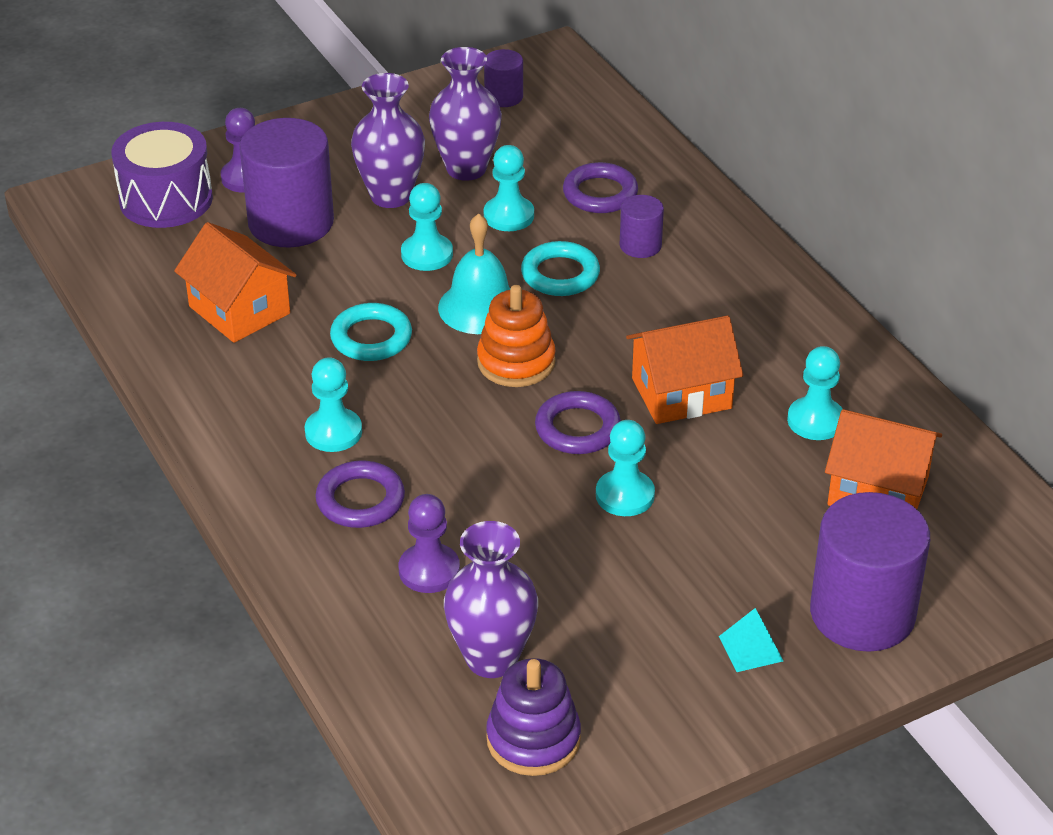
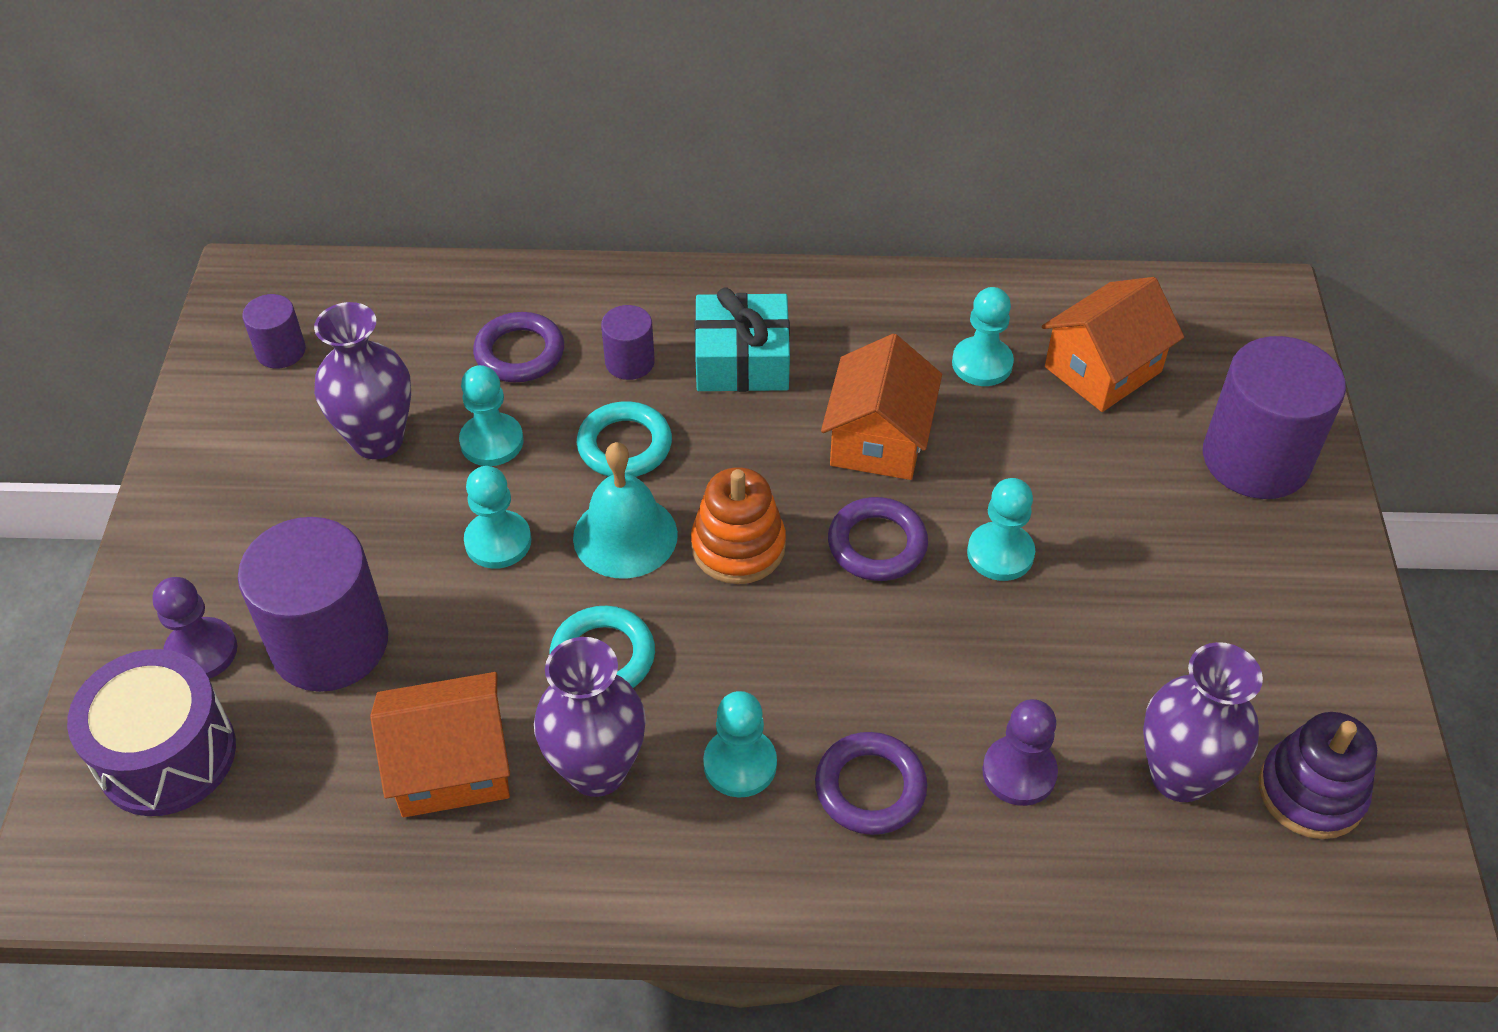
camera: 60 degrees left, 10 degrees up
(391, 196) = (365, 527): purple vase -> purple vase (597, 770)
(695, 297) = (742, 360): none -> turquoise gift
(751, 648) = (1263, 560): turquoise pyramid -> none

